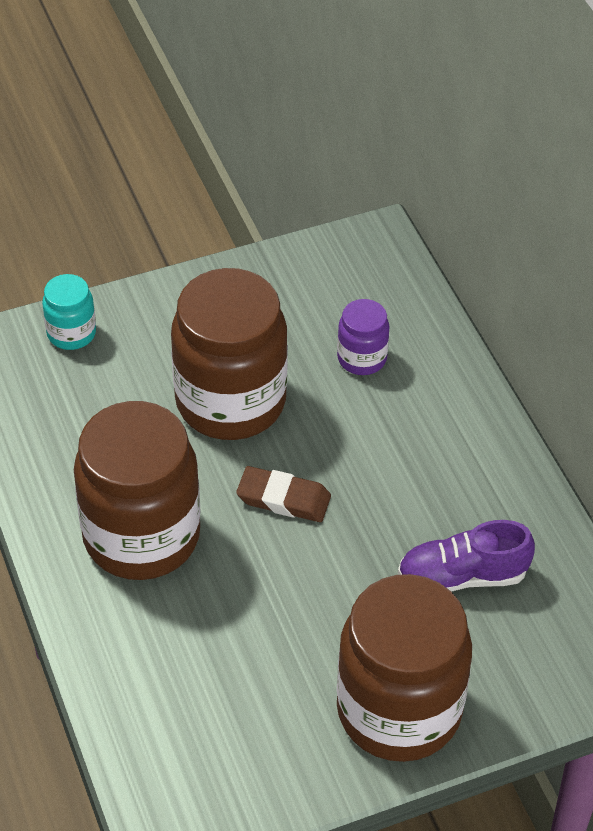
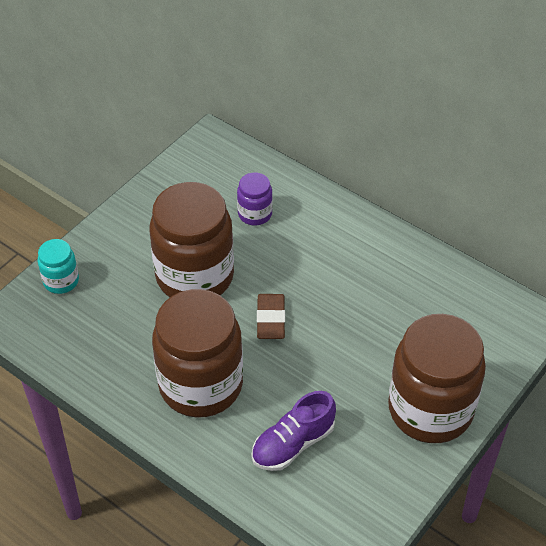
camera: 30 degrees left, 0 degrees up
(283, 499) = (270, 319): brown eraser -> brown eraser turned 75 degrees counterclockwise
(462, 576) = (407, 313): purple shoe -> purple shoe (293, 444)

